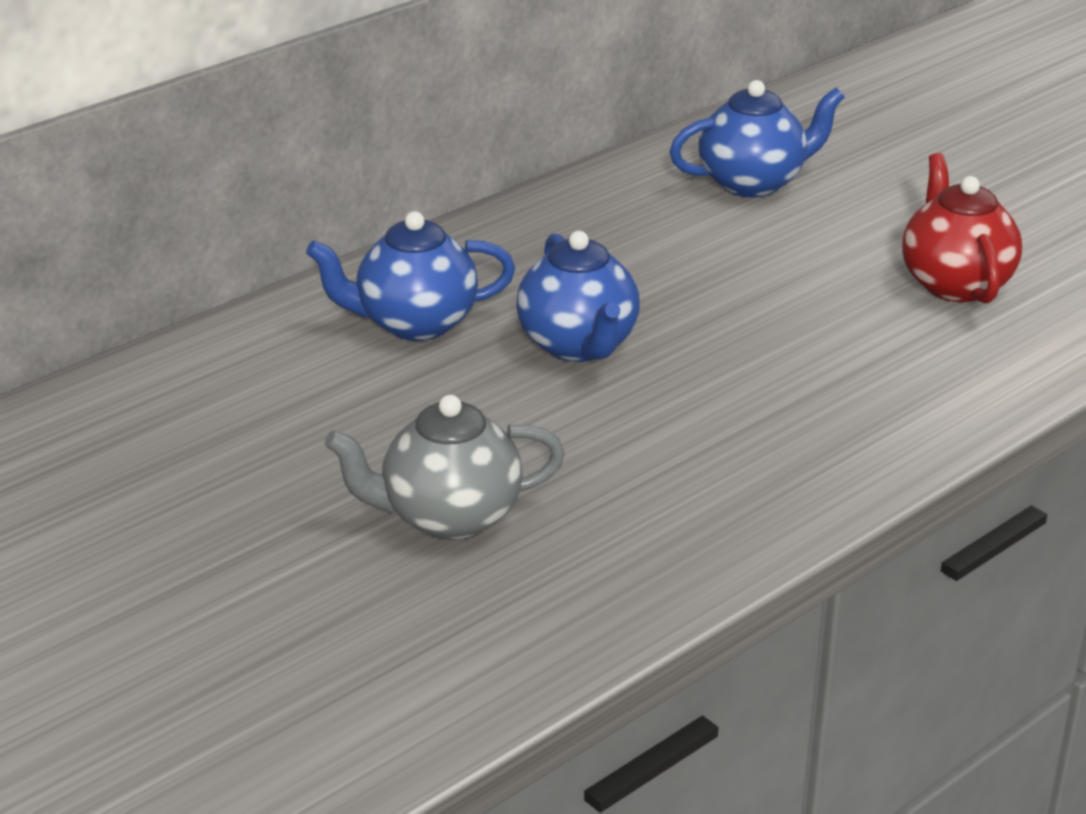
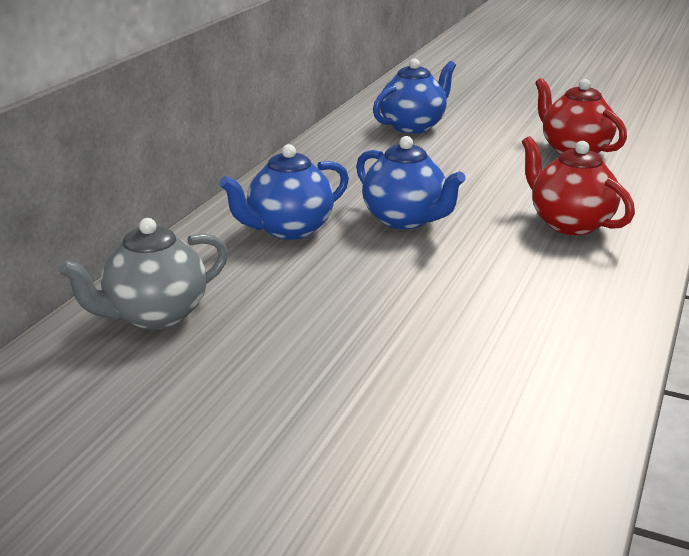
camera: 25 degrees left, 5 degrees down
(449, 517) = (431, 333): grey teapot -> grey teapot (155, 315)
(800, 408) = (569, 223): none -> red teapot

